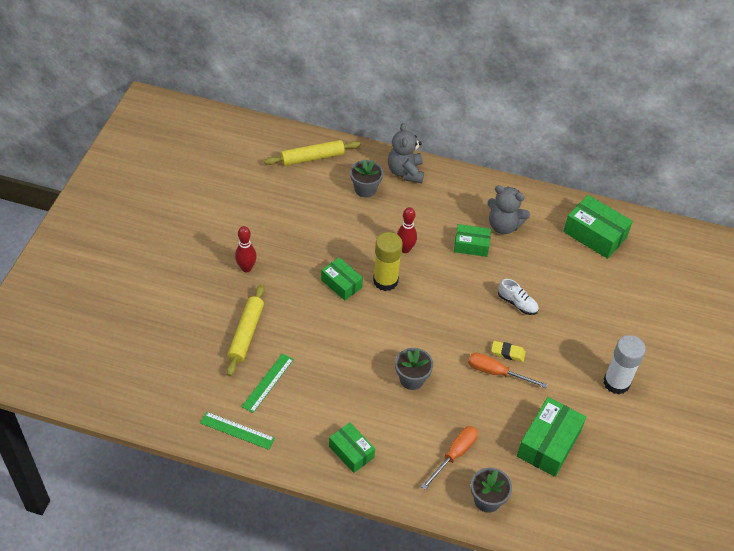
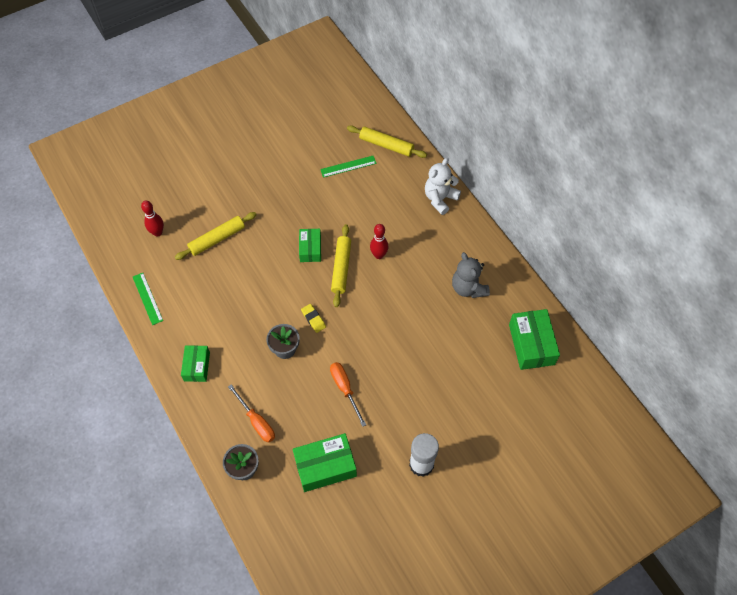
camera: 45 degrees right, 10 degrees up
(246, 268) = (262, 195): red bowling pin -> red bowling pin (157, 232)
(268, 383) = (196, 281): green ruler -> green ruler (348, 166)
(365, 189) = (398, 192): grey flower pot -> none
(385, 281) = (341, 268): yellow glue stick -> yellow rolling pin
(405, 172) = (440, 199): grey teddy bear -> white teddy bear
(454, 455) = (256, 421): orange screwdriver -> orange screwdriver turned 60 degrees clockwise
(471, 245) = (428, 285): green box -> none
(508, 353) = (368, 381): yellow eraser -> yellow eraser (313, 319)
(517, 303) = (414, 352): white shoe -> none

